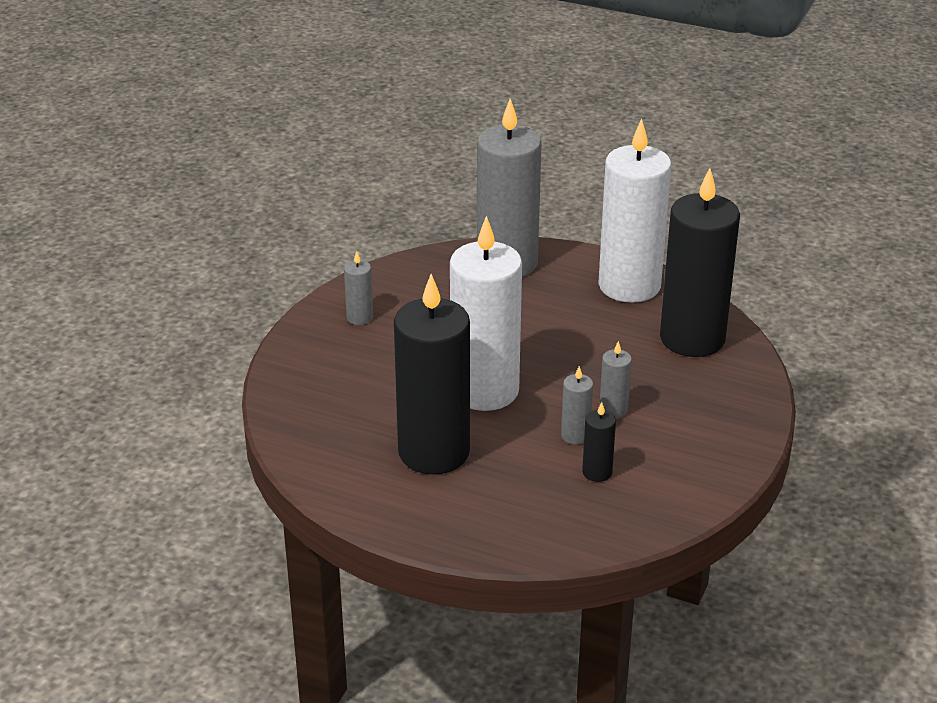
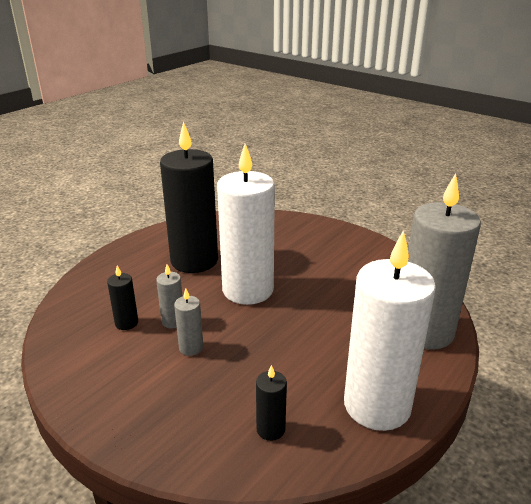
camera: 105 degrees right, 5 degrees down
(360, 318) = (354, 252): grey candle -> none
(692, 338) = (270, 429): black candle -> black candle, size x0.41

